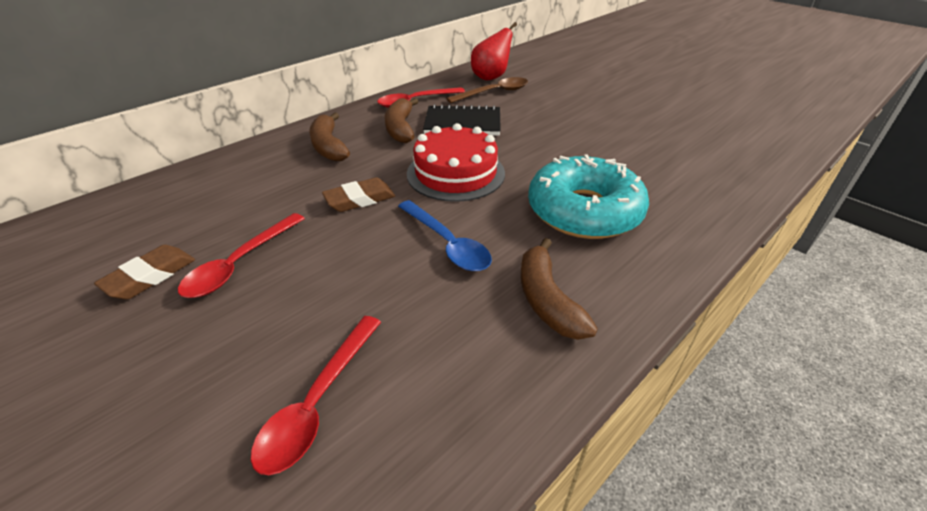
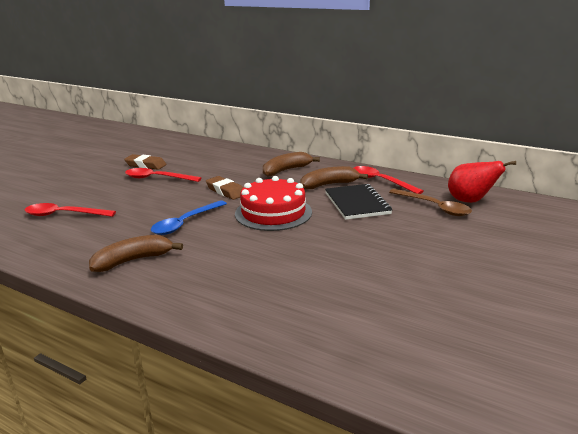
camera: 75 degrees right, 15 degrees down
(584, 211) = (241, 266): turquoise donut -> none

